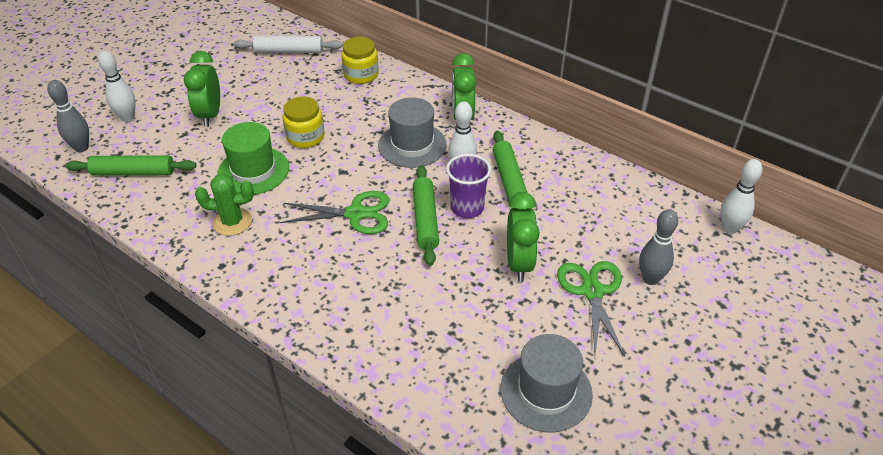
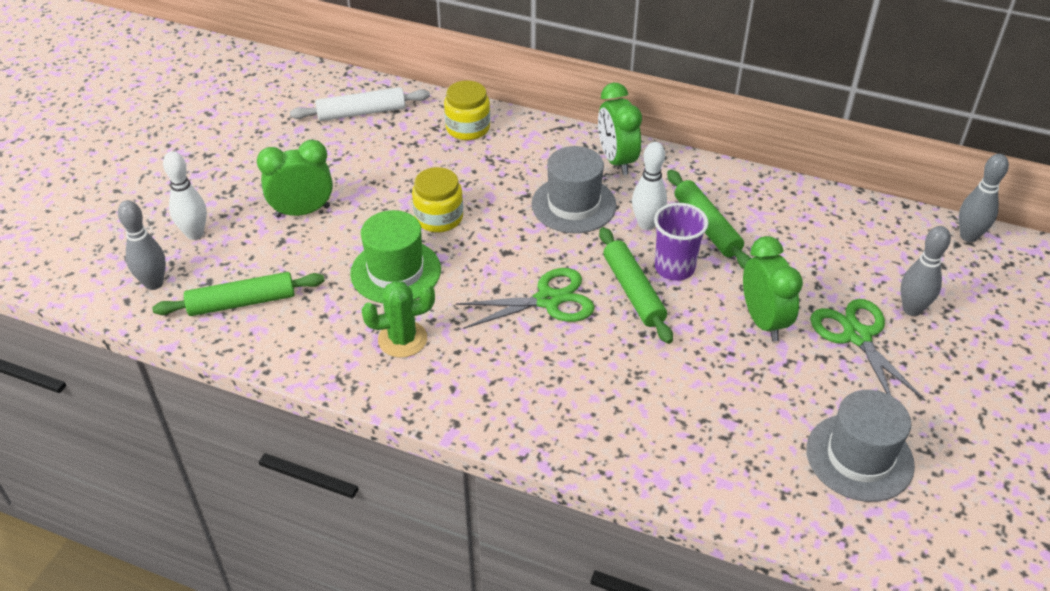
camera: 15 degrees left, 0 degrees up
(210, 115) = (302, 211): green clock -> green clock turned 90 degrees clockwise
(729, 228) = (968, 236): white bowling pin -> grey bowling pin

